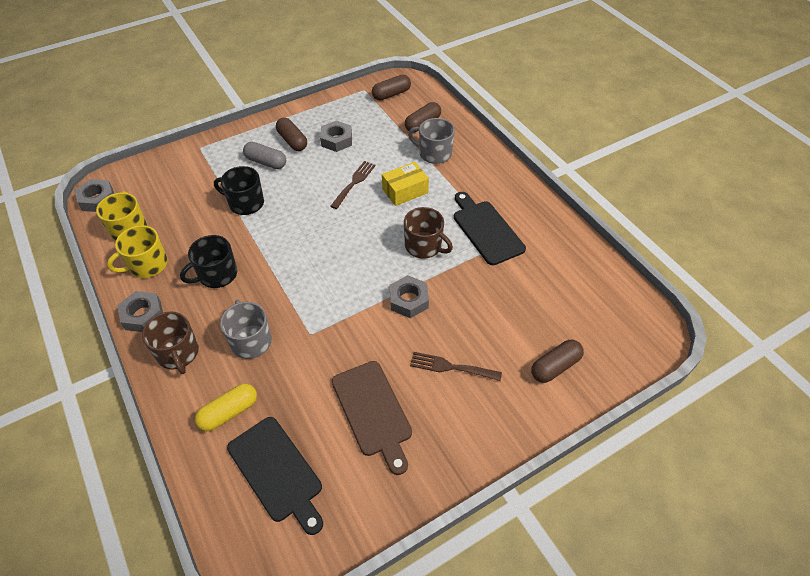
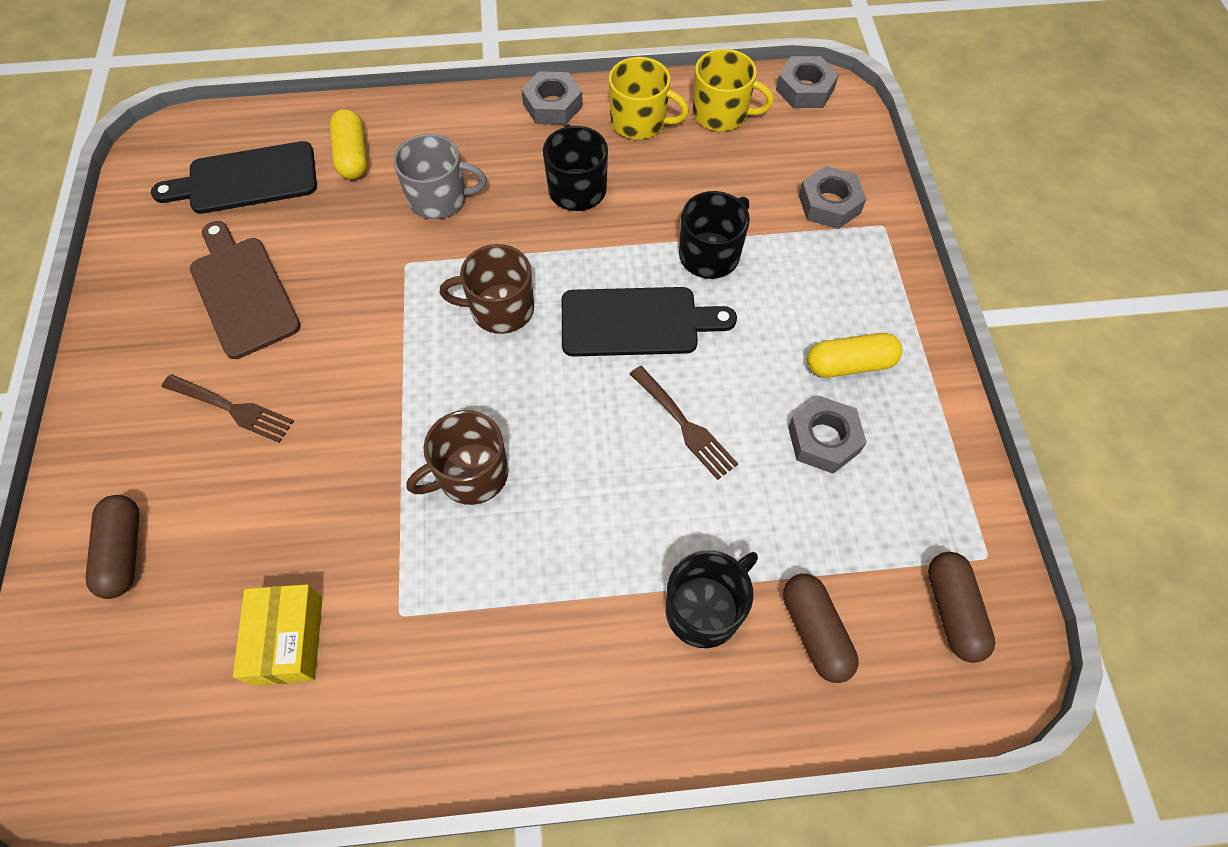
camera: 115 degrees right, 10 degrees up
(147, 265) = (640, 122): yellow mug -> yellow mug turned 120 degrees clockwise
(178, 353) = (470, 127): brown mug -> brown mug (500, 309)
(266, 162) = (804, 308): grey capsule -> none
(292, 141) = (849, 364): brown capsule -> yellow capsule
(373, 411) = (242, 292): brown cutting board -> brown cutting board turned 60 degrees clockwise
(405, 191) = (621, 503): yellow box -> yellow box (287, 640)
(408, 300) = (379, 404): grey nut -> grey nut (829, 204)
(434, 153) = (704, 609): grey mug -> black mug
(451, 367) = (232, 409): brown fork -> brown fork turned 75 degrees clockwise
(486, 230) = (446, 600): black cutting board -> black cutting board (636, 322)

